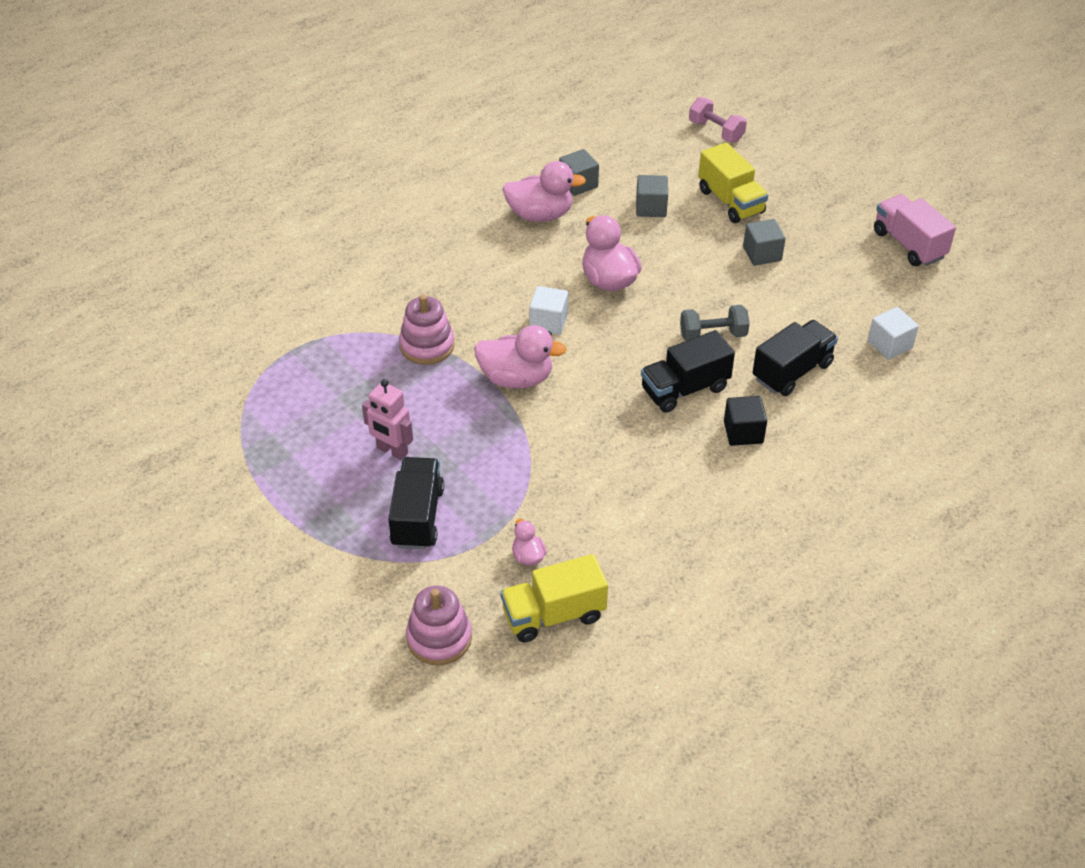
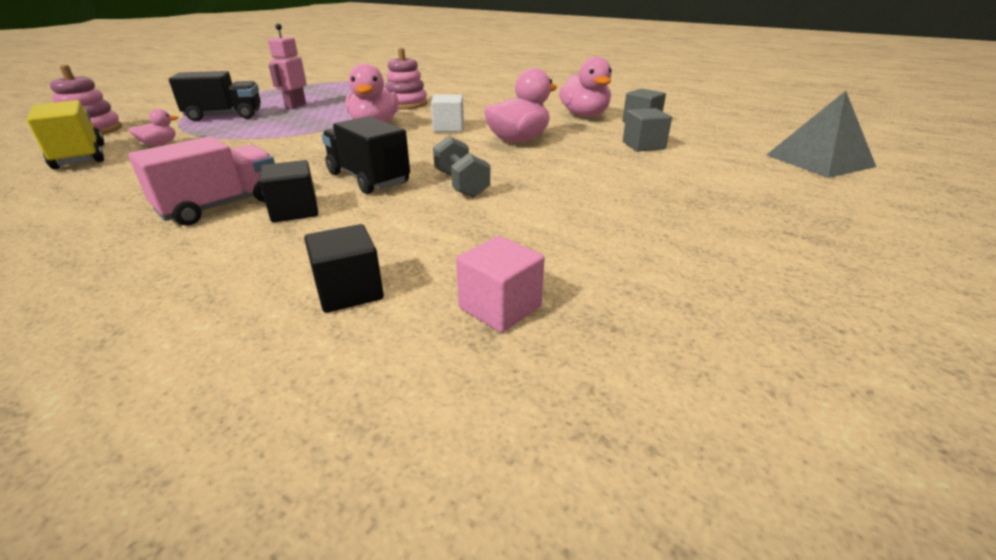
camera: 75 degrees right, 15 degrees down
(716, 131) = (819, 160): pink dumbbell -> grey pyramid
(730, 201) = (705, 176): yellow truck -> none
(762, 254) = (629, 198): grey cube -> none
(792, 371) = (410, 231): black truck -> none
(864, 402) = (349, 291): none -> black cube
(889, 345) = (500, 307): white cube -> pink cube
(908, 244) = (795, 311): pink truck -> pink truck (221, 206)

